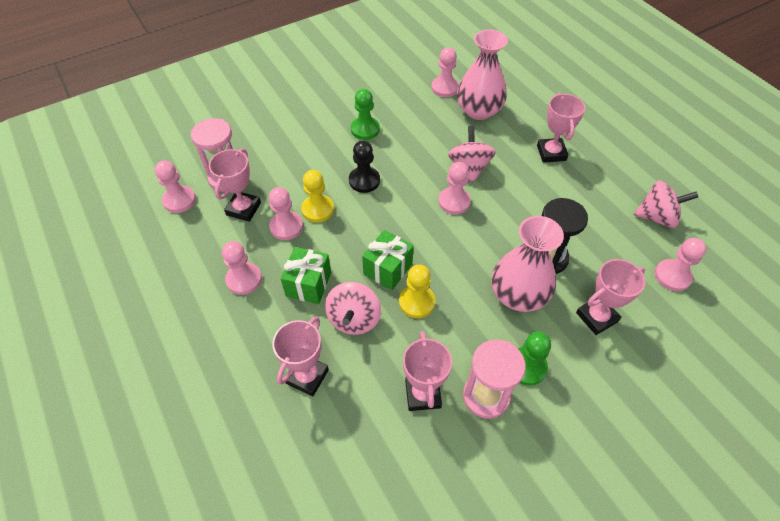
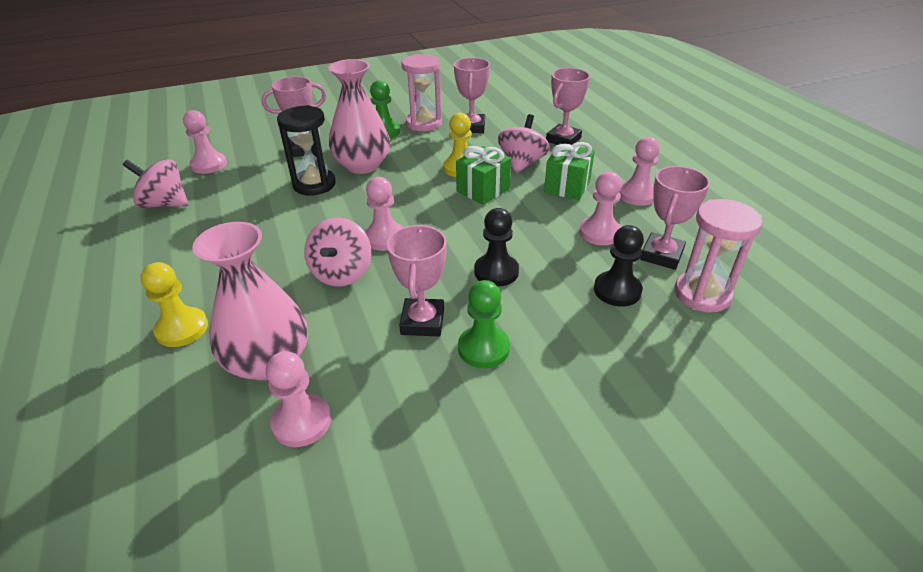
camera: 170 degrees left, 15 degrees down
(179, 200) = (758, 273): pink pawn -> none
(282, 175) = (617, 290): none -> black pawn
(318, 209) = (561, 246): yellow pawn -> yellow pawn (182, 329)
(551, 153) = (213, 280): pink trophy -> pink trophy (422, 322)

